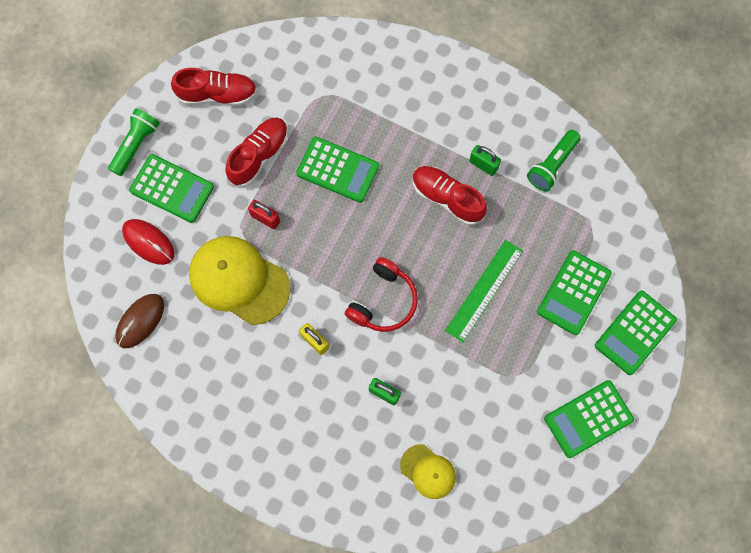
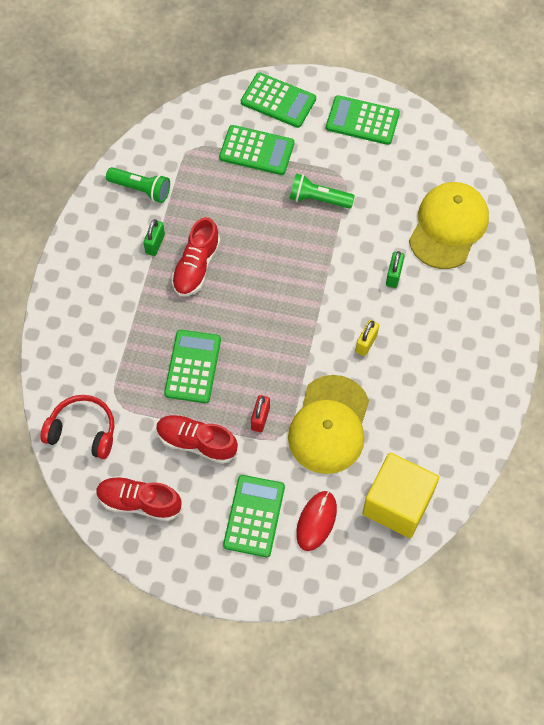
camera: 105 degrees left, 10 degrees down
(136, 145) = (216, 567): green flashlight -> green flashlight (318, 199)
(140, 321) = (397, 504): brown mouse -> yellow cube
(217, 94) = (139, 502): red shoe -> red shoe turned 60 degrees counterclockwise
(383, 301) = (310, 296): red headphones -> red headphones (83, 431)
(428, 471) = (448, 227): yellow cap -> yellow cap, size x1.85
(484, 290) = (275, 218): green ruler -> none
(588, 418) = (362, 120): green calculator -> green calculator turned 150 degrees clockwise

